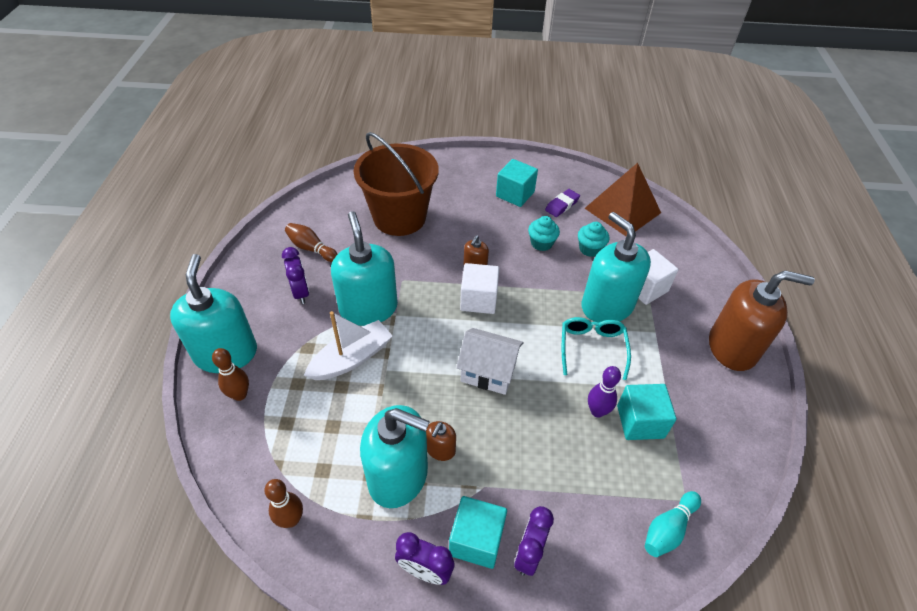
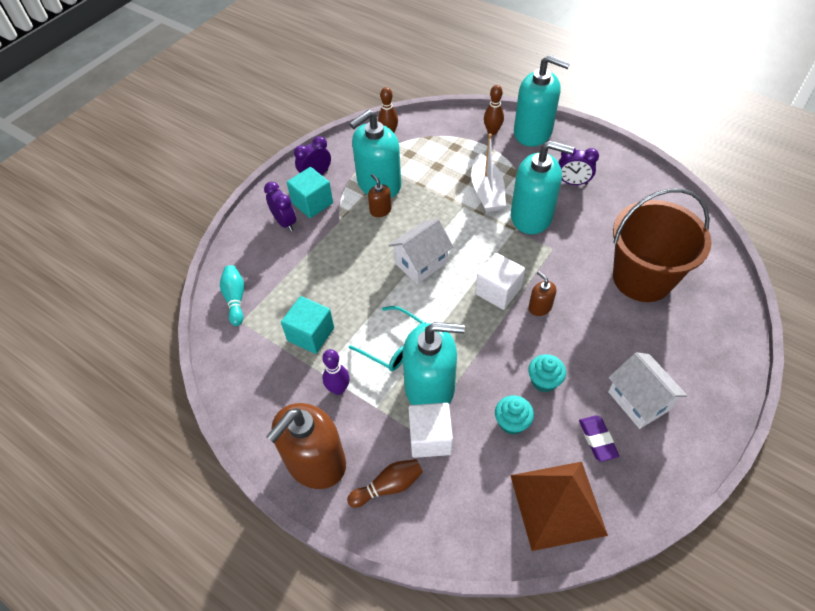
camera: 125 degrees right, 5 degrees up
(311, 248) = (625, 203): brown bowling pin -> brown bowling pin (388, 486)
(515, 194) = (639, 400): turquoise cube -> white house
(597, 411) = (339, 312): purple bowling pin -> purple bowling pin (338, 389)

